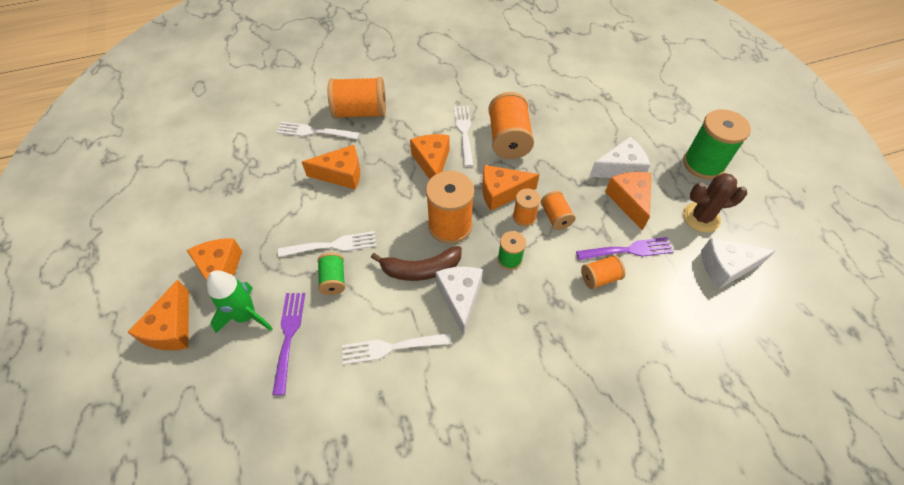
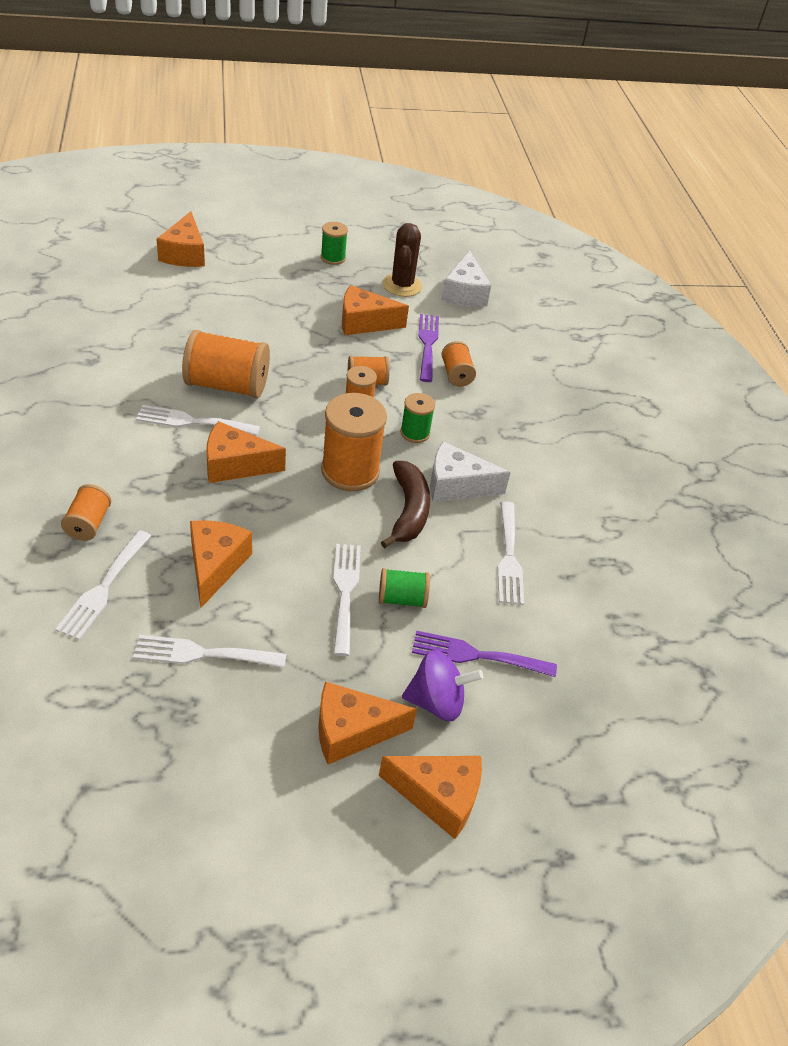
camera: 85 degrees left, 10 degrees down
(246, 316) = (436, 701): green rocket -> purple spinning top
(272, 185) = (203, 654): none -> white fork
(360, 112) = (88, 523): orange spool -> orange spool, size x0.54
(501, 193) = (314, 414): orange cheese -> orange cheese (184, 254)
(620, 168) = (314, 313): white cheese -> none
(703, 164) = (333, 258): green spool -> green spool, size x0.54

